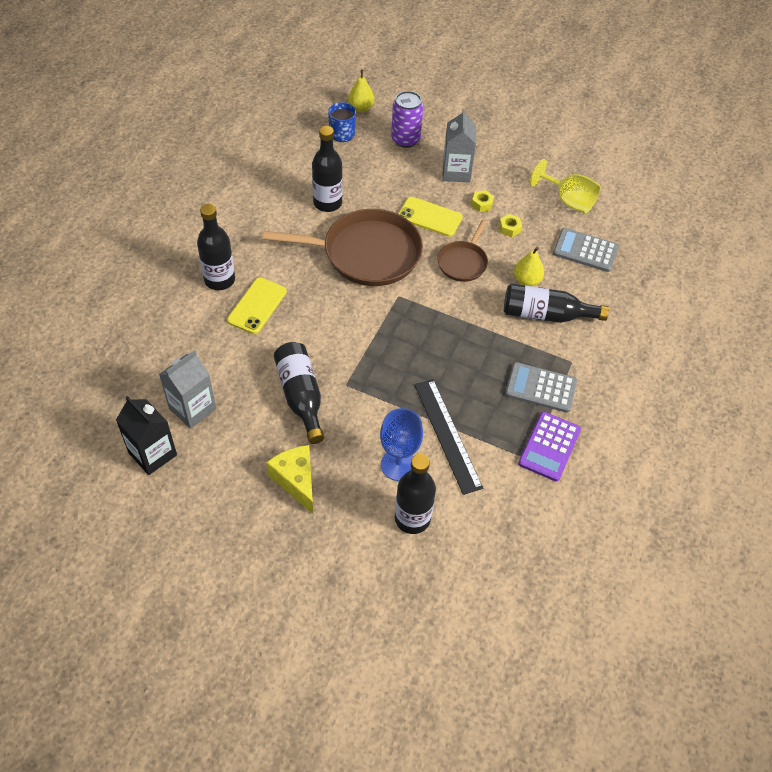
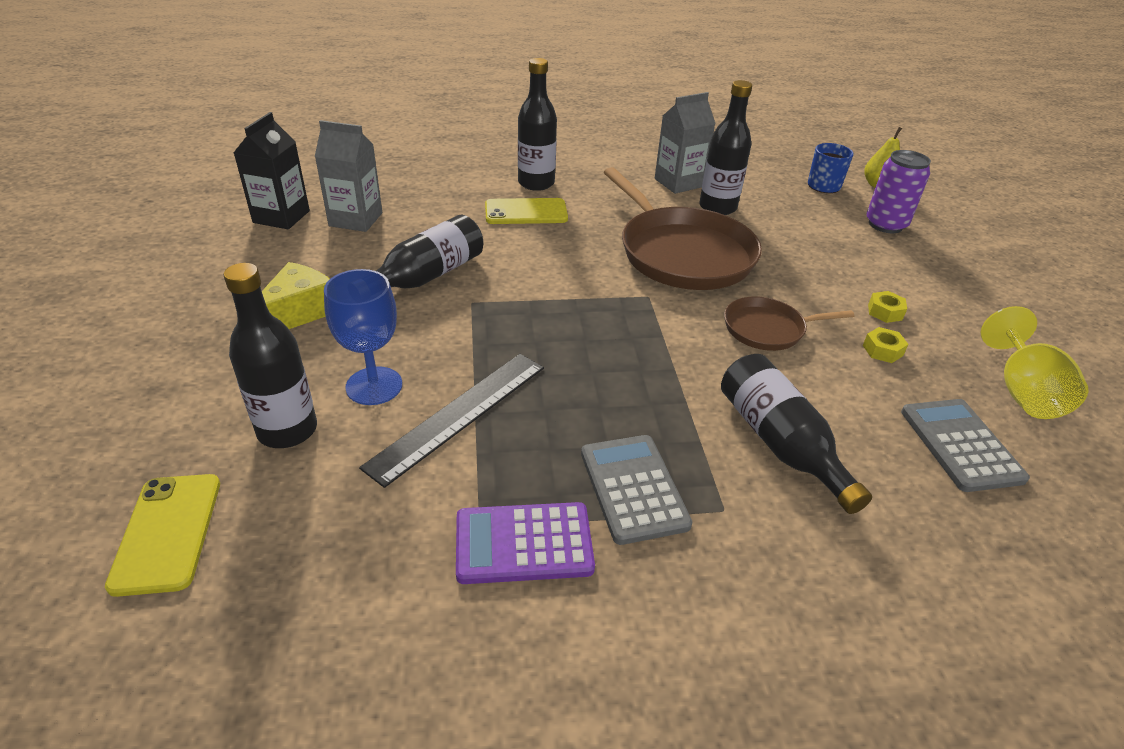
camera: 60 degrees right, 15 degrees down
(430, 217) = (800, 279): yellow phone -> yellow phone (167, 532)
(456, 172) = (900, 275): grey carton -> grey carton (678, 183)
(526, 280) = (816, 399): yellow pear -> none

